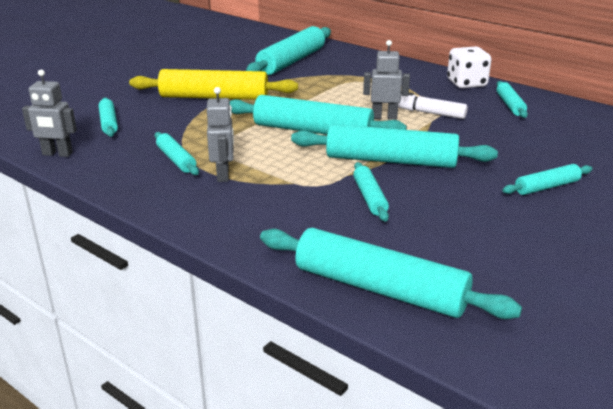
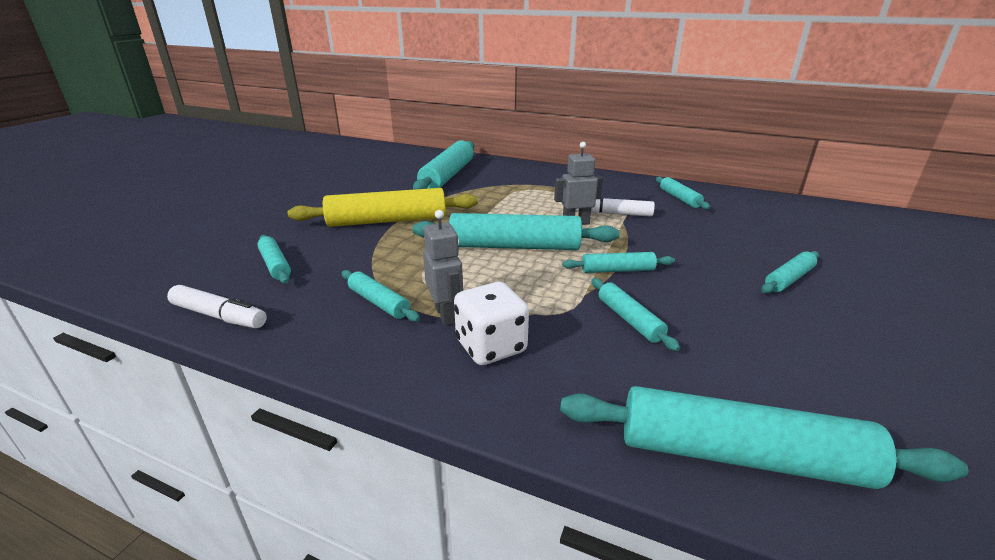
camera: 15 degrees left, 0 degrees up
(57, 154) = (219, 316): grey robot -> white marker
(391, 160) = (617, 270): turquoise rolling pin -> turquoise rolling pin, size x0.51
(466, 83) = (625, 182): white dice -> white dice (491, 346)

